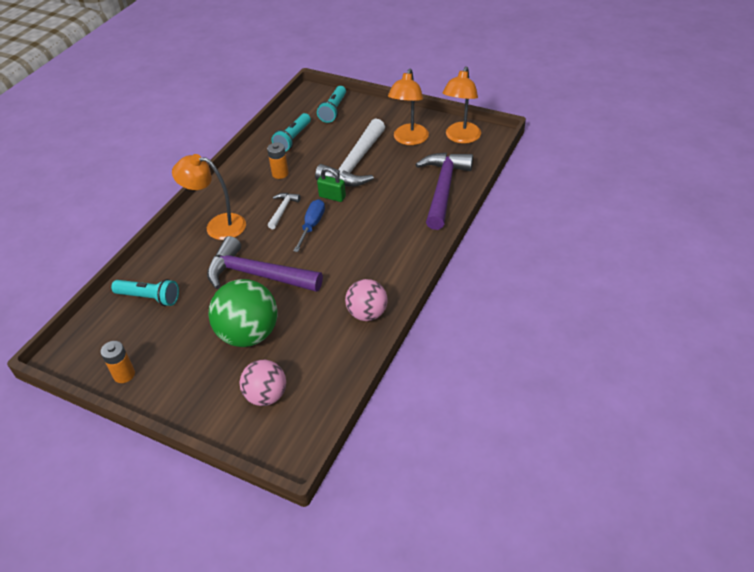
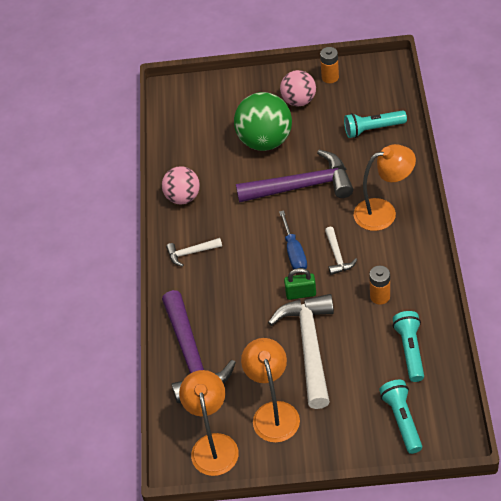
camera: 155 degrees right, 5 degrees up
(266, 395) = (215, 111): pink ball -> pink ball (299, 101)
(394, 260) = (191, 253): none -> white hammer

